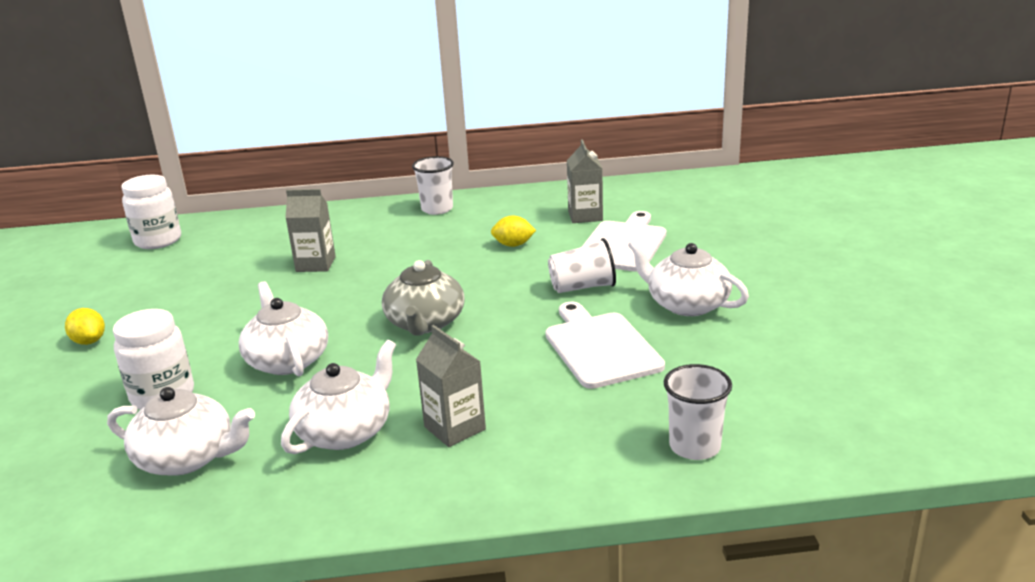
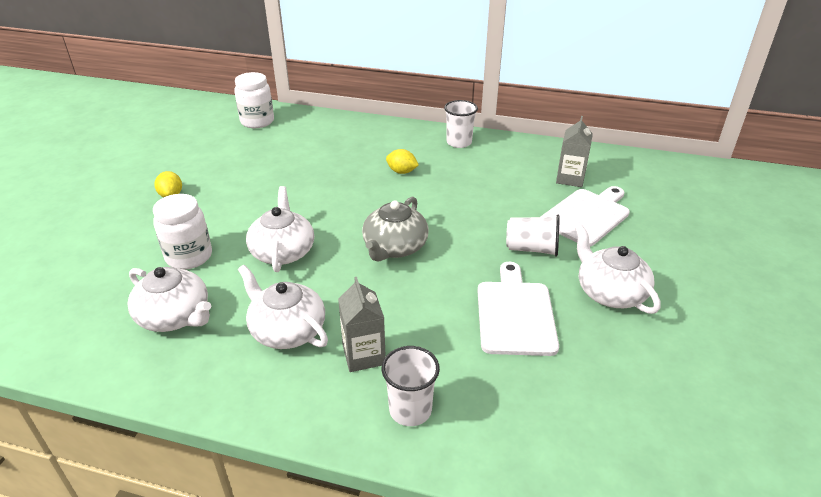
camera: 20 degrees right, 10 degrees up
(315, 264) = (347, 170): grey carton -> none
(345, 431) = (287, 330): white teapot -> white teapot turned 105 degrees counterclockwise
(513, 245) = (498, 192): yellow lemon -> yellow lemon (402, 172)
(694, 446) = (541, 444): white cup -> white cup (410, 410)

